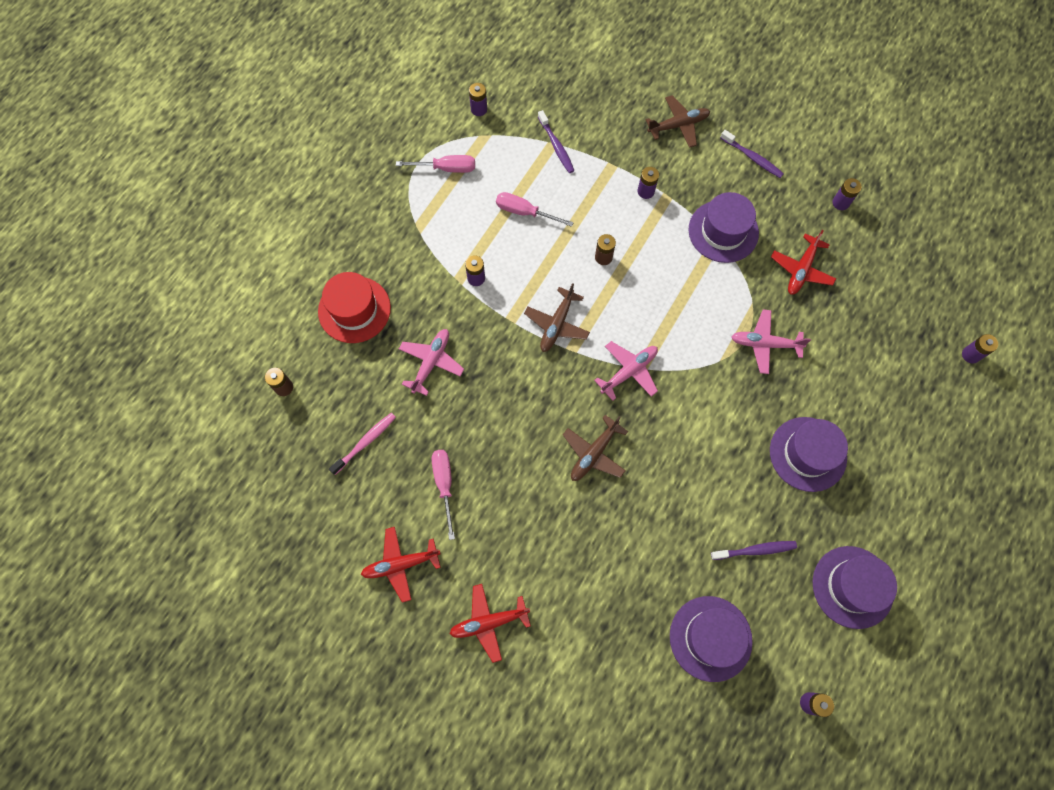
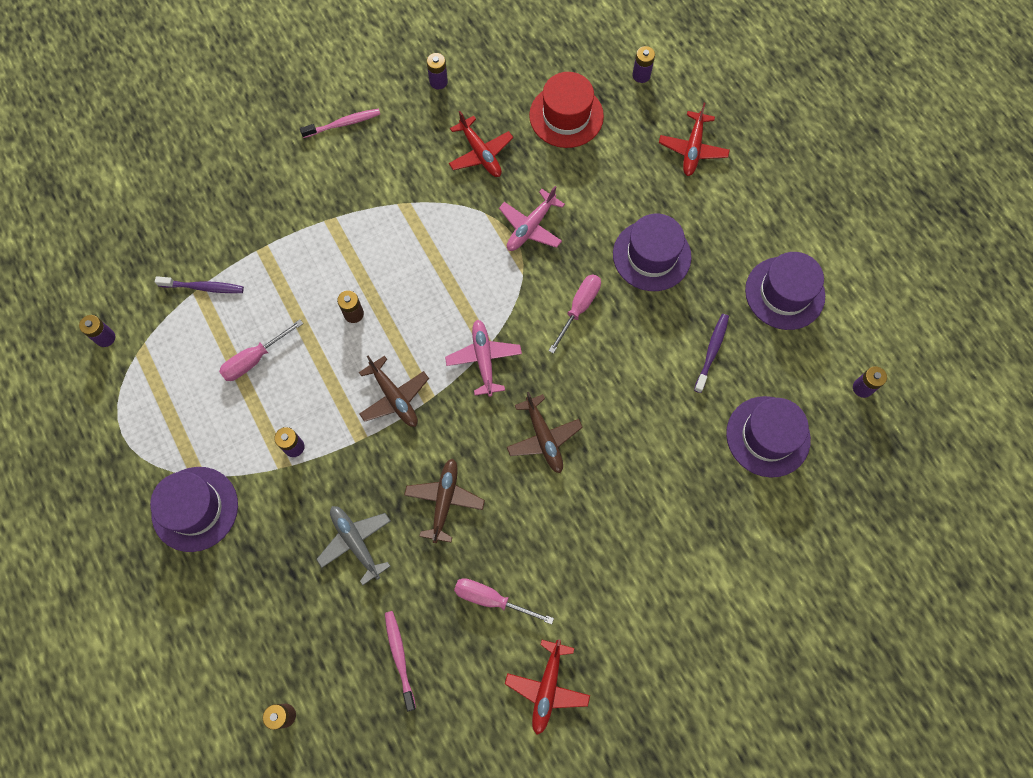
camera: 60 degrees left, 0 degrees up
(354, 309) = (245, 591): red hat -> red hat (566, 116)
(431, 362) = (356, 542): pink plane -> grey plane
(446, 168) = (150, 408): pink screwdriver -> pink screwdriver (579, 308)
(488, 622) = (650, 630): red plane -> red plane (692, 149)
(645, 191) = (312, 235): purple battery -> none
(678, 125) = (263, 165): brown plane -> brown plane (444, 500)
(723, 231) = (399, 194): purple hat -> purple hat (195, 509)
(752, 158) = (343, 124): purple toothbrush -> pink toothbrush

